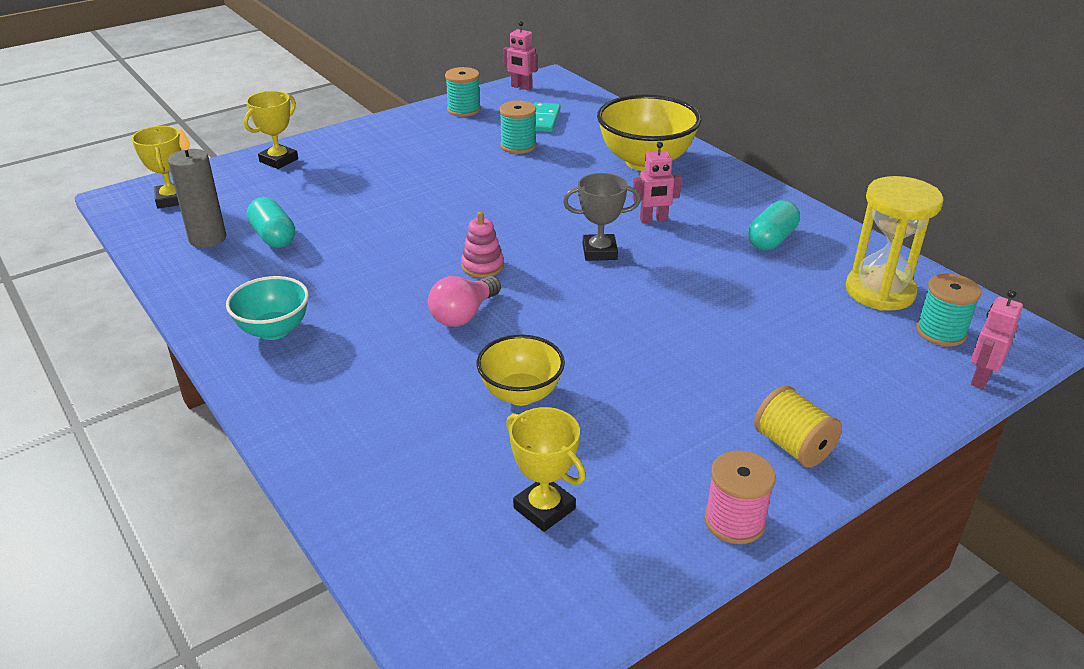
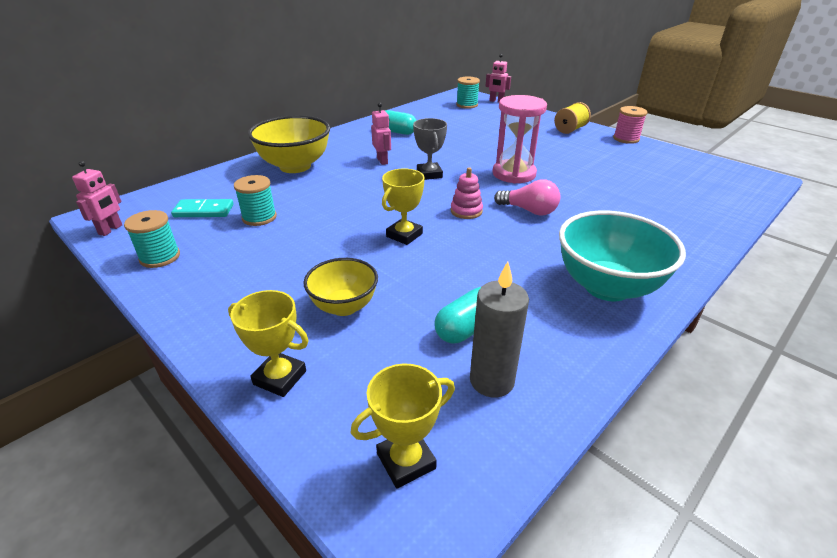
camera: 100 degrees left, 0 degrees up
(274, 330) = (607, 287): turquoise bowl -> turquoise bowl, size x1.66
(521, 394) = (590, 185): yellow bowl -> yellow bowl (344, 306)
(544, 508) = (664, 173): yellow trophy -> yellow trophy (404, 235)
(584, 325) = (514, 174): none -> pink hourglass
(880, 291) = (439, 113): yellow hourglass -> none

